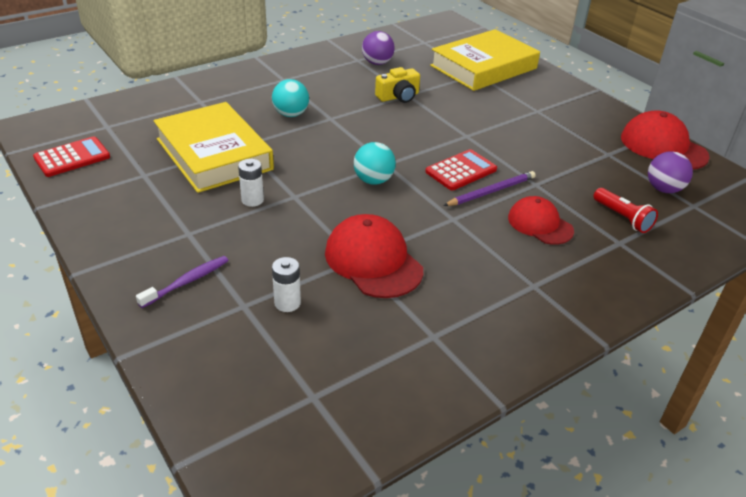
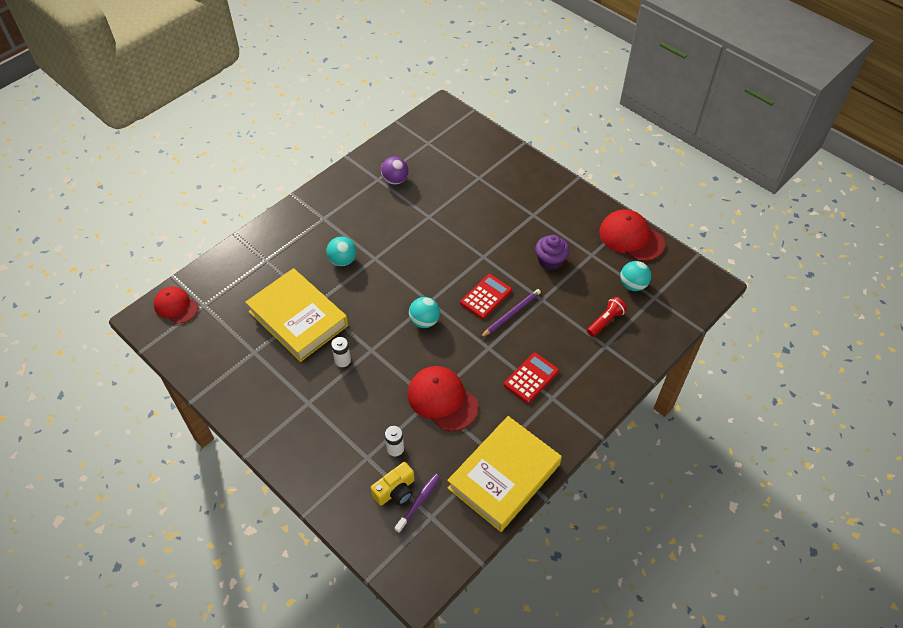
camera: 10 degrees left, 15 degrees up
(72, 157) = (192, 346): red calculator -> red calculator (531, 378)
(187, 282) = (323, 446): purple toothbrush -> purple toothbrush (418, 502)
(398, 96) = (422, 220): yellow camera -> yellow camera (395, 491)
(483, 67) = (483, 167): yellow book -> yellow book (504, 476)
(540, 224) = (549, 340): red cap -> red cap (176, 306)
(553, 151) = (550, 260): none -> purple cupcake
(622, 218) = (605, 321): red flashlight -> red flashlight turned 90 degrees counterclockwise
(663, 189) = (633, 285): purple ball -> turquoise ball

